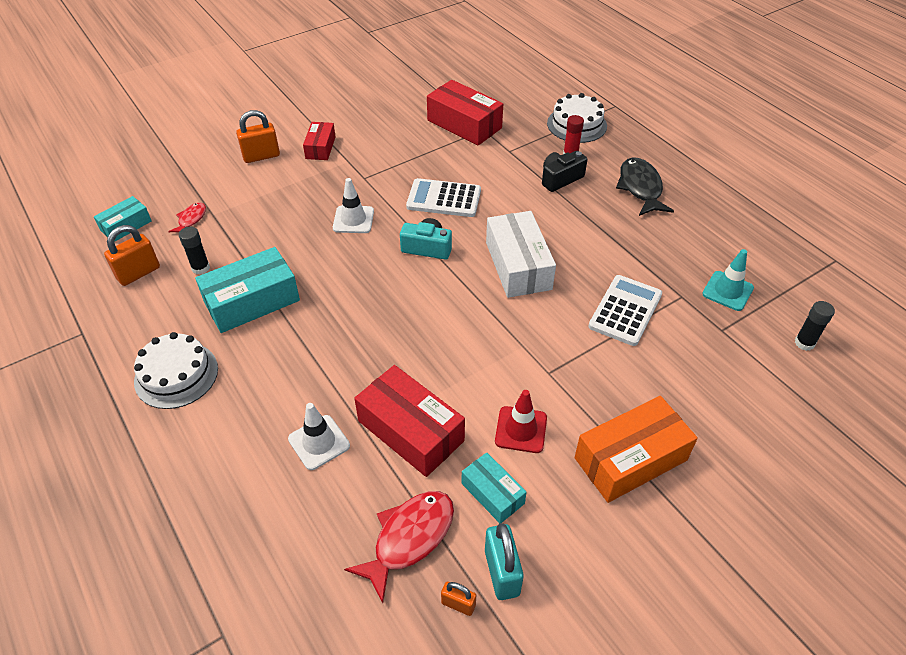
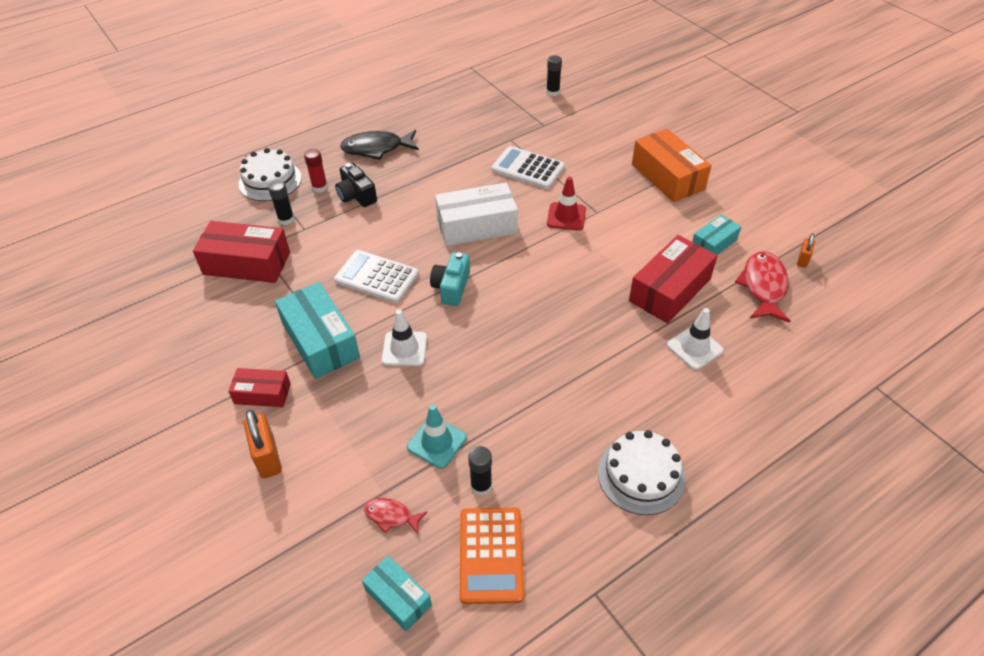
camera: 90 degrees left, 0 degrees up
(138, 273) = (491, 555): orange padlock -> orange calculator
(252, 301) = (532, 424): turquoise box -> turquoise box (320, 341)
(409, 538) = (763, 286): red fish -> red fish turned 60 degrees clockwise
(444, 199) = (377, 277): white calculator -> white calculator turned 105 degrees clockwise
(464, 124) = (247, 263): red box -> red box turned 60 degrees clockwise
(501, 572) = (772, 239): turquoise padlock -> none
(521, 429) = (655, 228): red traffic cone -> red traffic cone (566, 216)
(522, 139) = (286, 219): none -> black glue stick
(727, 291) = (504, 117): turquoise traffic cone -> turquoise traffic cone (437, 442)

